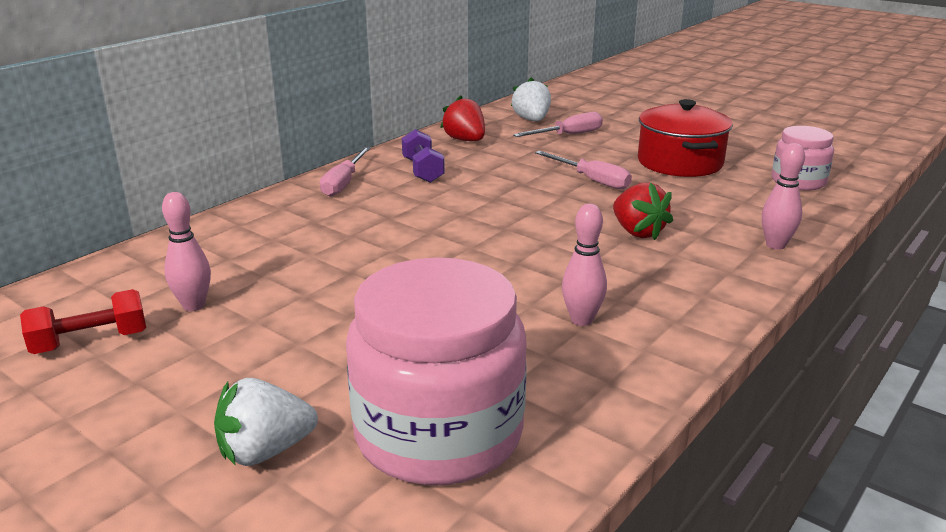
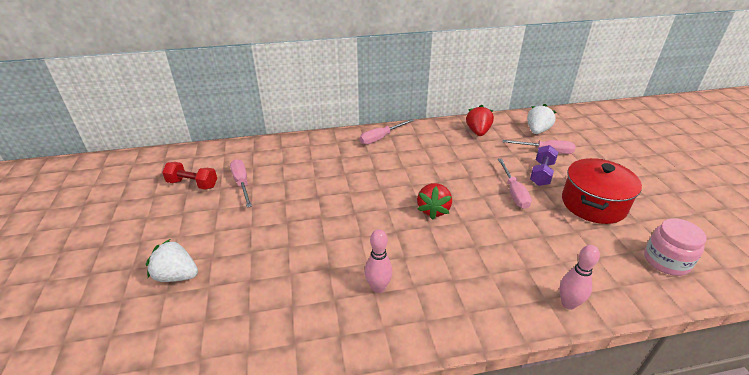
camera: 40 degrees right, 10 degrees up
(194, 305) = (242, 183): pink bowling pin -> pink screwdriver
(422, 170) = (428, 145): purple dumbbell -> purple dumbbell (541, 174)
(438, 433) = (237, 311): pink jar -> none
(637, 232) = (489, 245): red strawberry -> red strawberry (433, 210)

